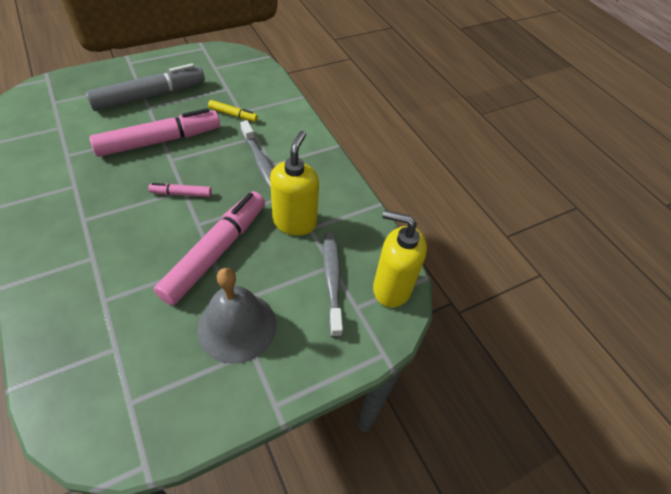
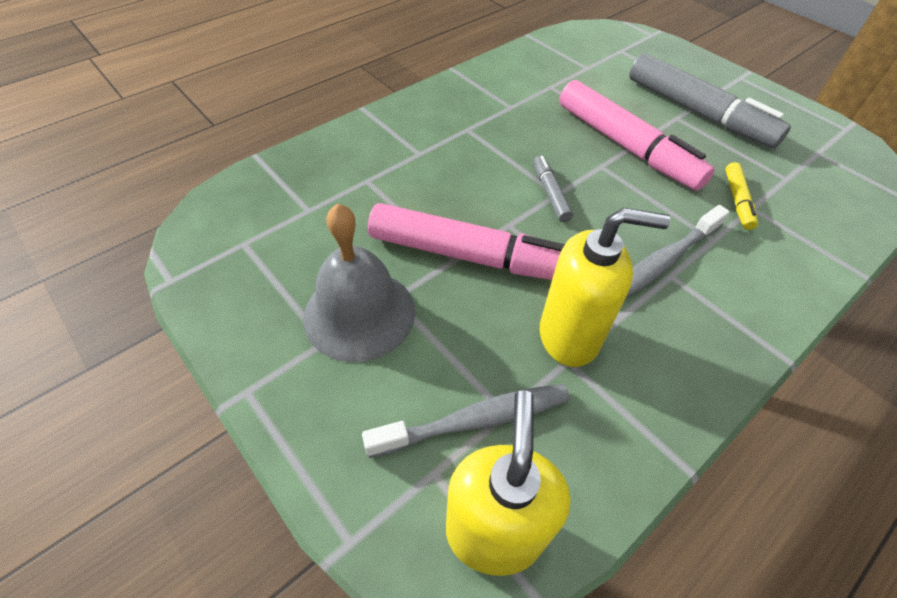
camera: 80 degrees right, 0 degrees up
(181, 193) = (550, 193): pink marker -> grey marker

